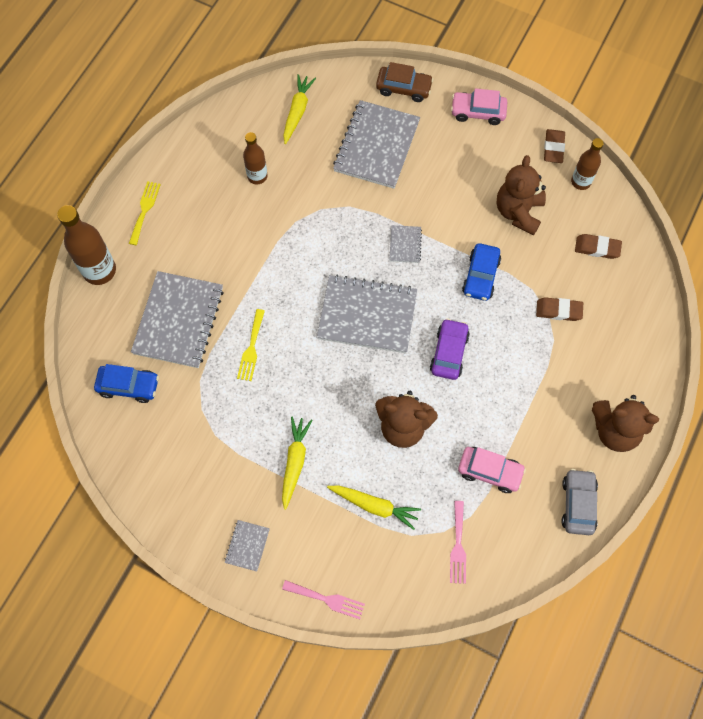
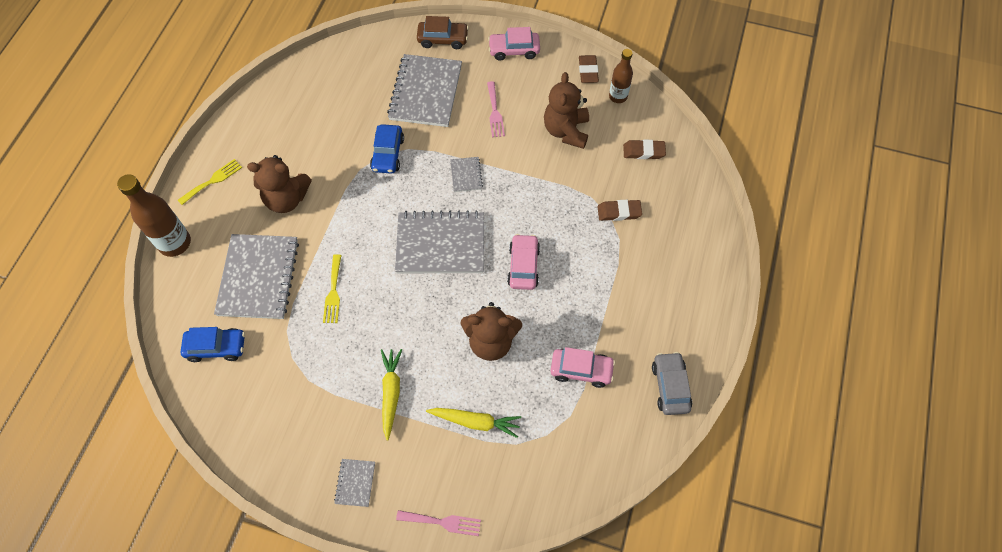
camera: 10 degrees left, 5 degrees down
(144, 210) = (213, 181): yellow fork -> yellow fork turned 45 degrees clockwise
(257, 176) = (317, 135): brown bottle -> none
(297, 111) = (347, 73): yellow carrot -> none
(449, 353) = (523, 266): purple car -> pink car
(458, 546) = (563, 446): pink fork -> pink fork (495, 112)
(480, 276) = (541, 192): blue car -> blue car (388, 154)
(615, 430) = (691, 312): brown teddy bear -> brown teddy bear (286, 199)

